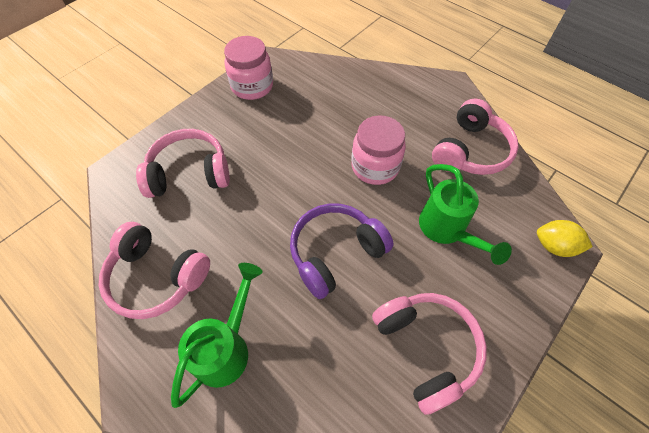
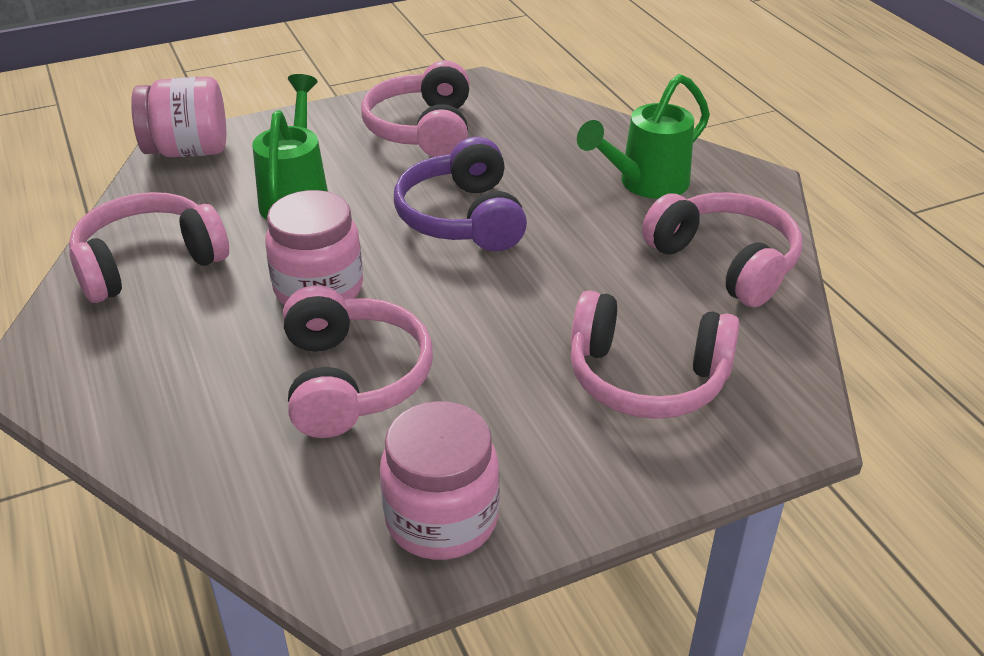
camera: 155 degrees left, 20 degrees down
(322, 125) = (352, 380): none -> pink headphones
(335, 253) = (463, 218): purple headphones -> purple headphones turned 90 degrees clockwise
(554, 246) = (188, 151): yellow lemon -> pink jar

